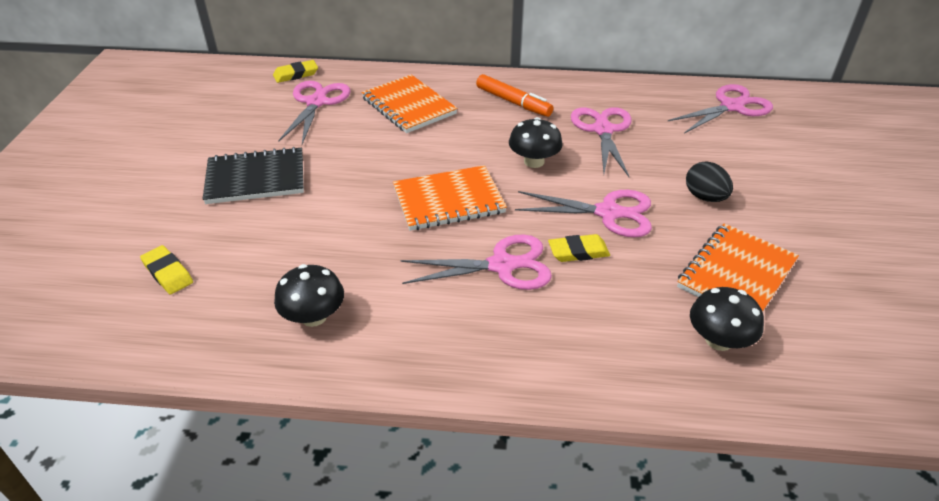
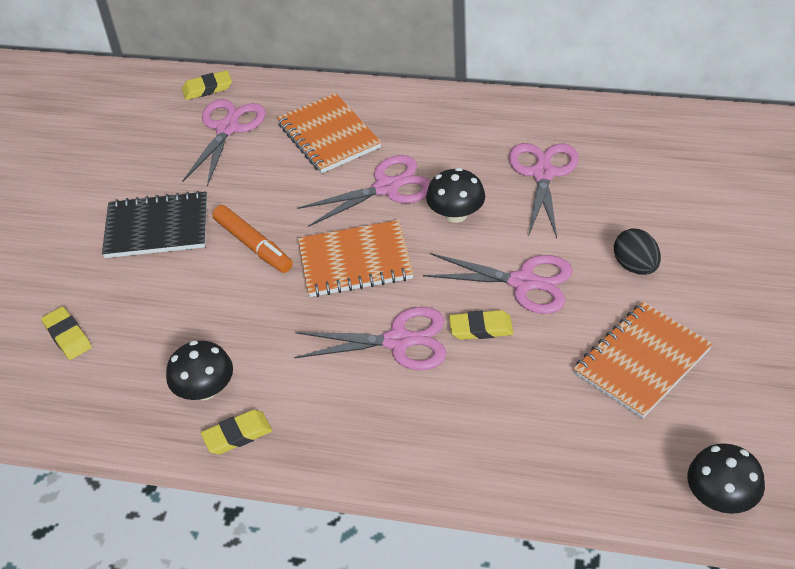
camera: 10 degrees right, 5 degrees up
(352, 358) = (237, 435): none -> yellow eraser
(513, 102) = (448, 132): orange marker -> orange marker (253, 245)
(718, 340) = (601, 434): black mushroom -> black mushroom (721, 497)
(732, 107) = (704, 144): pink scissors -> pink scissors (387, 188)

